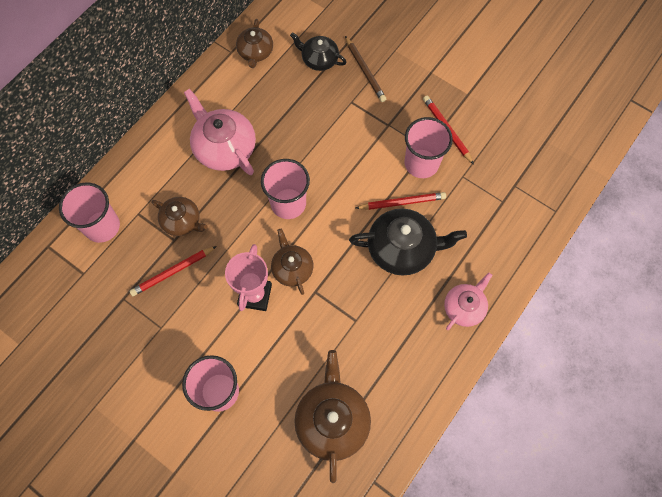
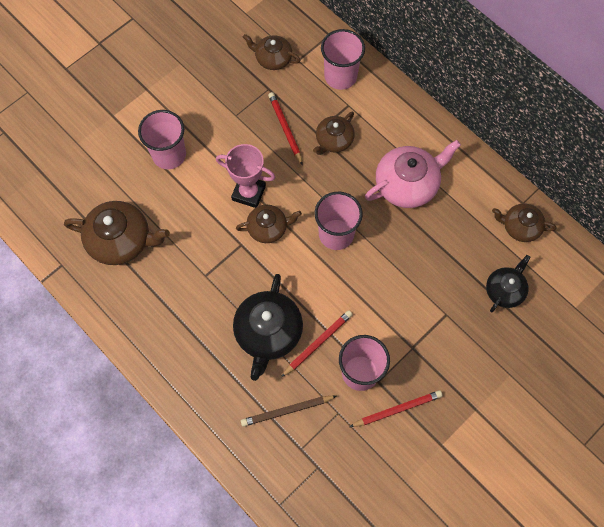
camera: 100 degrees right, 0 degrees up
(82, 301) = (273, 58): none -> brown teapot
(365, 71) = (484, 336): brown pencil -> brown pencil (286, 410)
(402, 202) = (318, 343): red pencil -> red pencil turned 135 degrees counterclockwise
(464, 307) = (195, 379): pink teapot -> none

